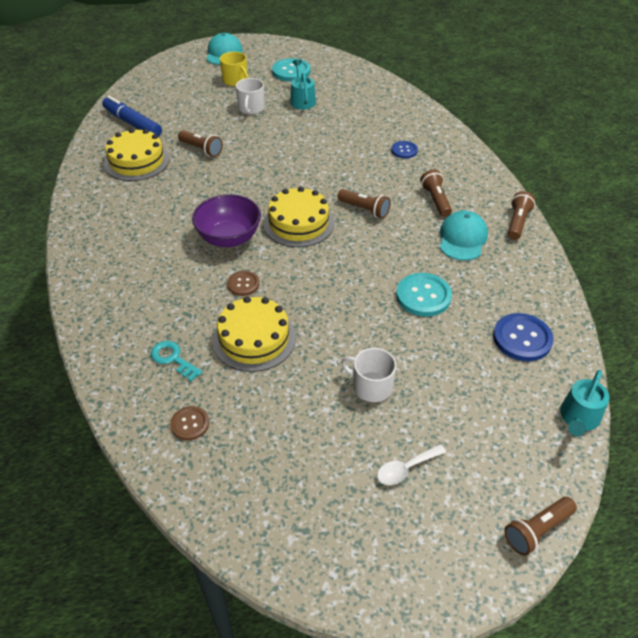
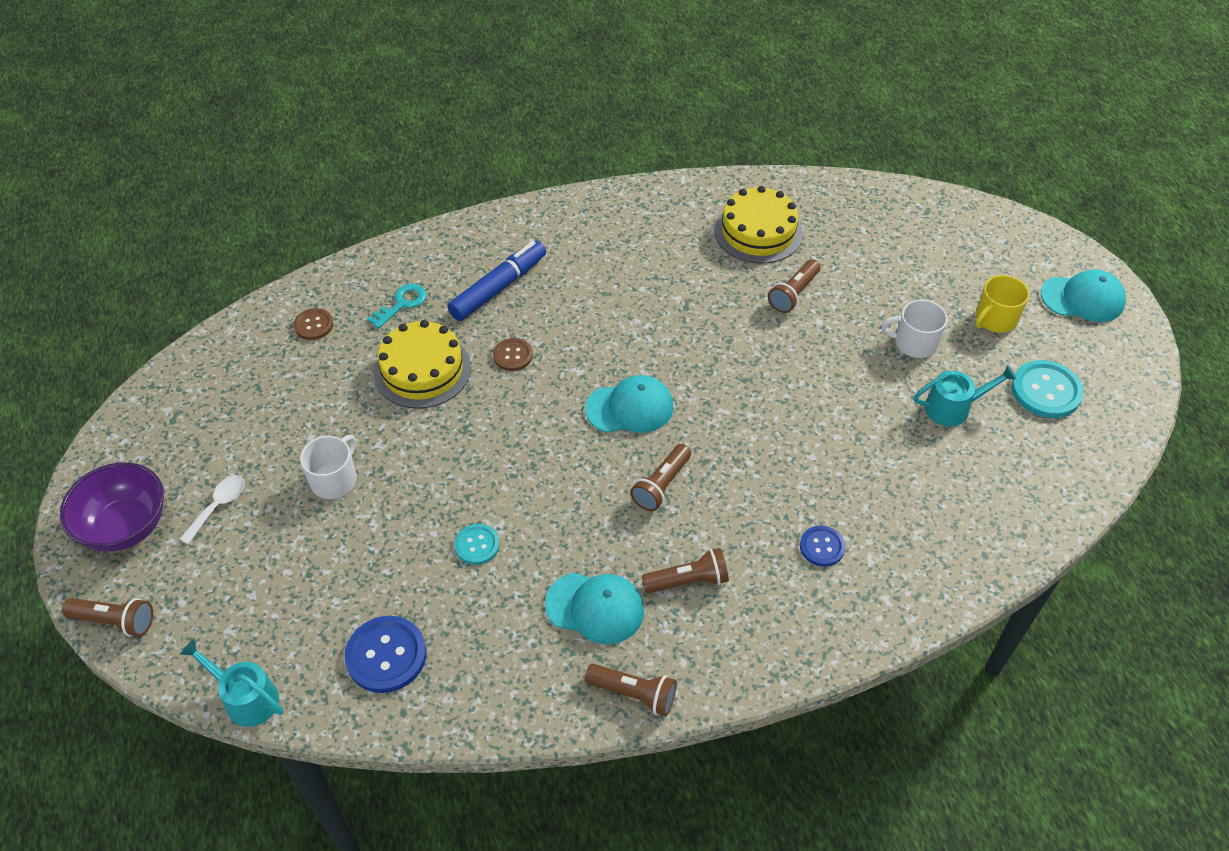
camera: 90 degrees right, 5 degrees up
(132, 123) = (848, 216): blue marker -> blue marker (498, 287)
(229, 238) = (599, 337): purple bowl -> purple bowl (126, 526)
(298, 223) = (630, 408): yellow cake -> turquoise cap
(405, 469) = (218, 506): white spoon -> white spoon turned 60 degrees clockwise
(423, 296) = (477, 545): turquoise button -> turquoise button, size x0.59
(537, 530) = (115, 621): brown flashlight -> brown flashlight turned 135 degrees clockwise

